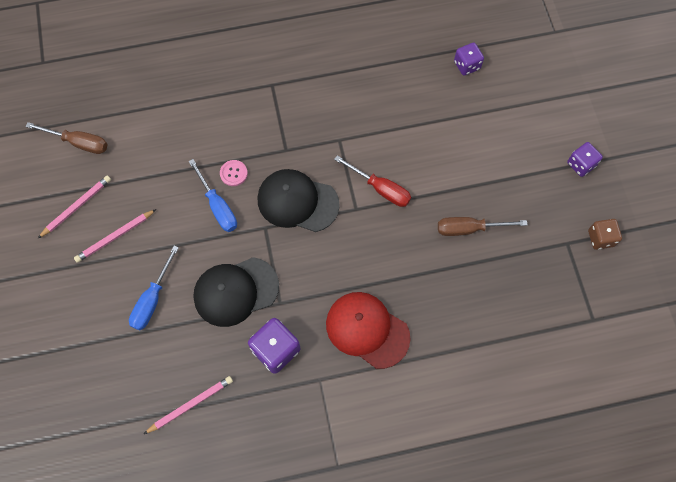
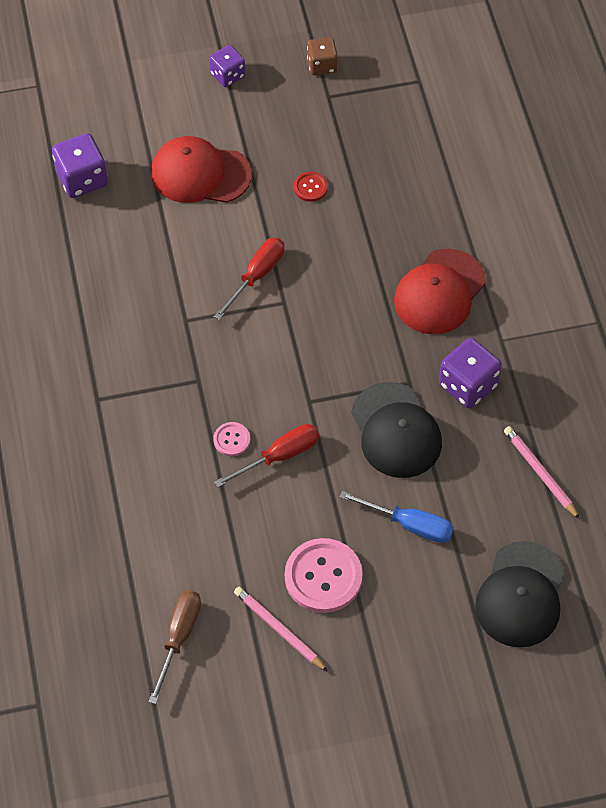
camera: 90 degrees left, 10 degrees down
(115, 237) = (323, 577): pink pencil -> pink button
(218, 206) = (279, 456): blue screwdriver -> red screwdriver
(297, 202) = (273, 366): black cap -> black cap (521, 595)
(467, 65) = (82, 179): purple dice -> purple dice, size x1.53
(469, 229) = (310, 187): brown screwdriver -> red button
(477, 146) = (200, 174): none -> red cap

